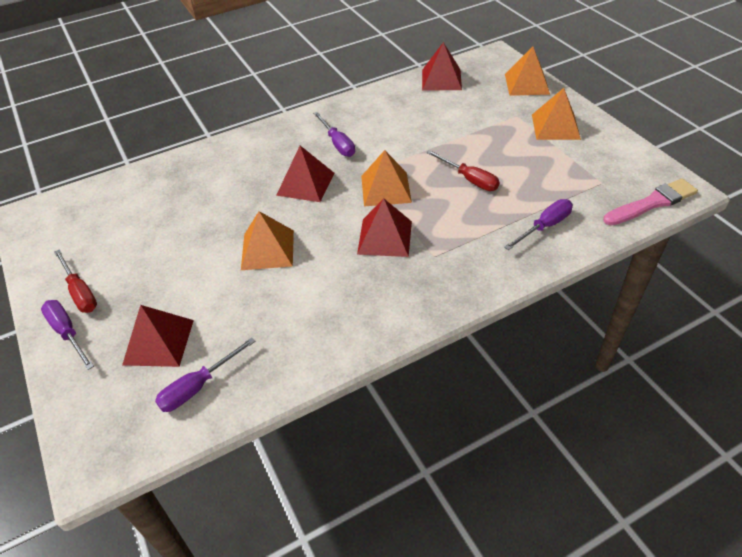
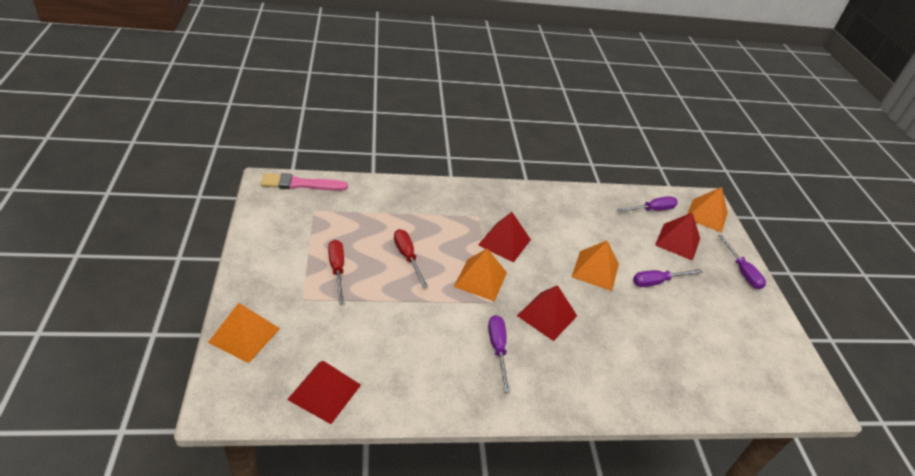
camera: 165 degrees left, 5 degrees down
(80, 292) = (741, 297): red screwdriver -> red screwdriver (337, 269)
(544, 226) = (389, 202): purple screwdriver -> purple screwdriver (657, 282)
(555, 126) = (284, 271): orange pyramid -> orange pyramid (706, 215)

